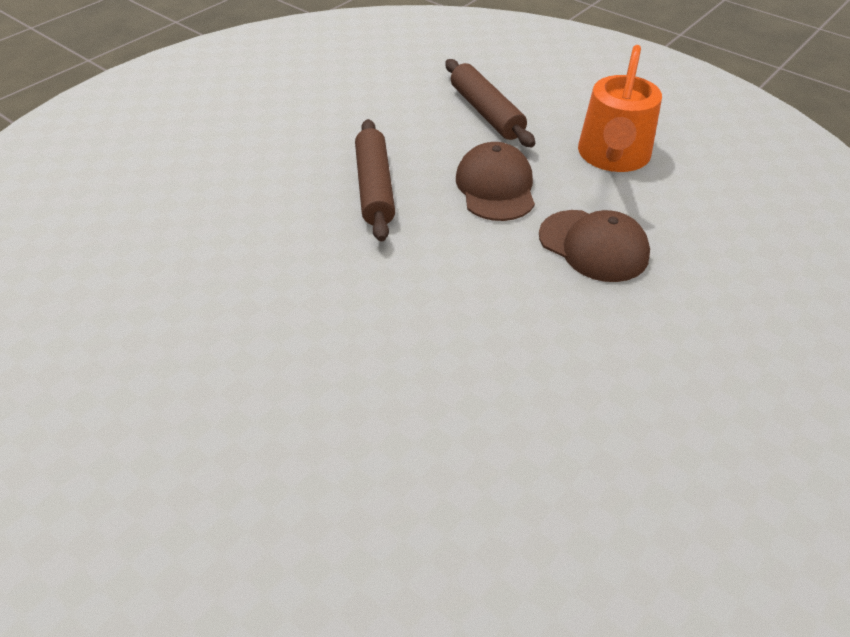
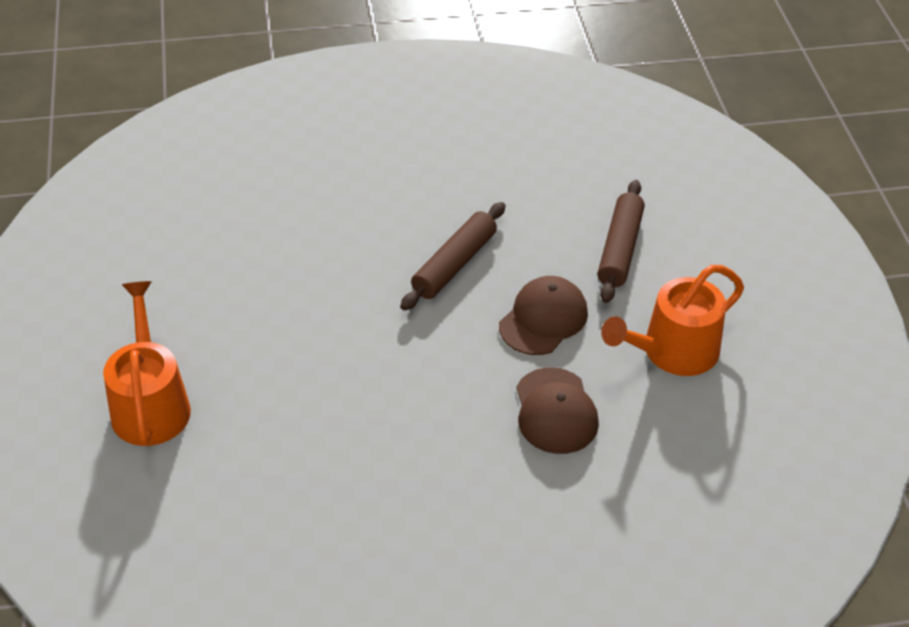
camera: 40 degrees right, 0 degrees up
(212, 495) = (150, 404): none -> orange watering can

